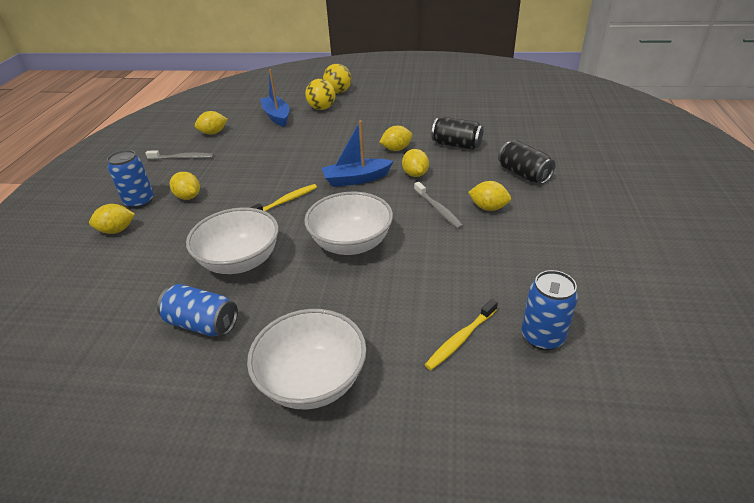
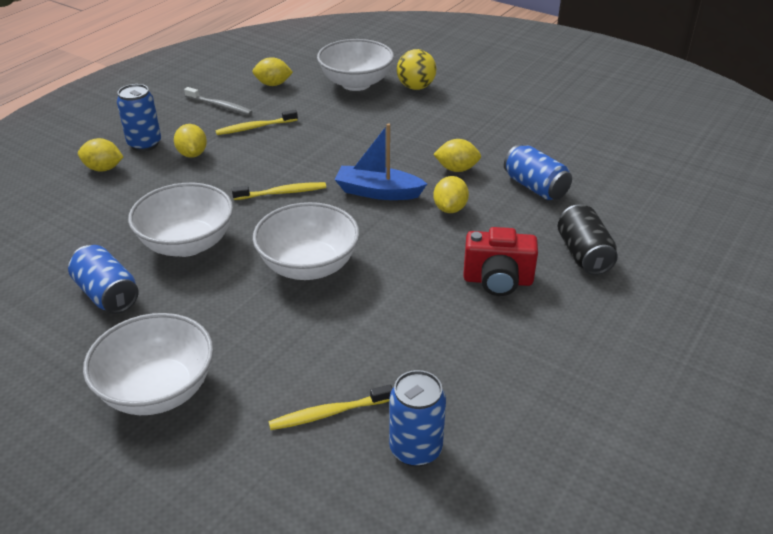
camera: 25 degrees right, 0 degrees up
(224, 164) = (255, 127): none -> yellow toothbrush
(277, 116) = (356, 83): blue boat -> white bowl
(338, 92) = (453, 70): yellow ball -> none
(438, 209) = (437, 261): grey toothbrush -> none
(456, 145) = (535, 187): black can -> blue can
(488, 208) = (498, 281): yellow lemon -> red camera

